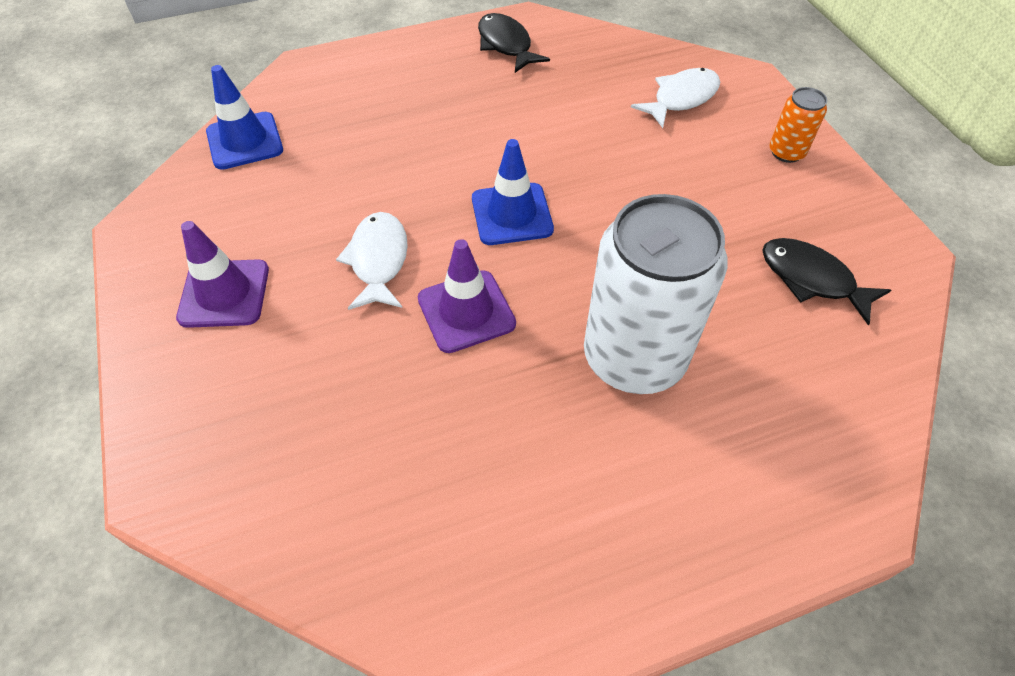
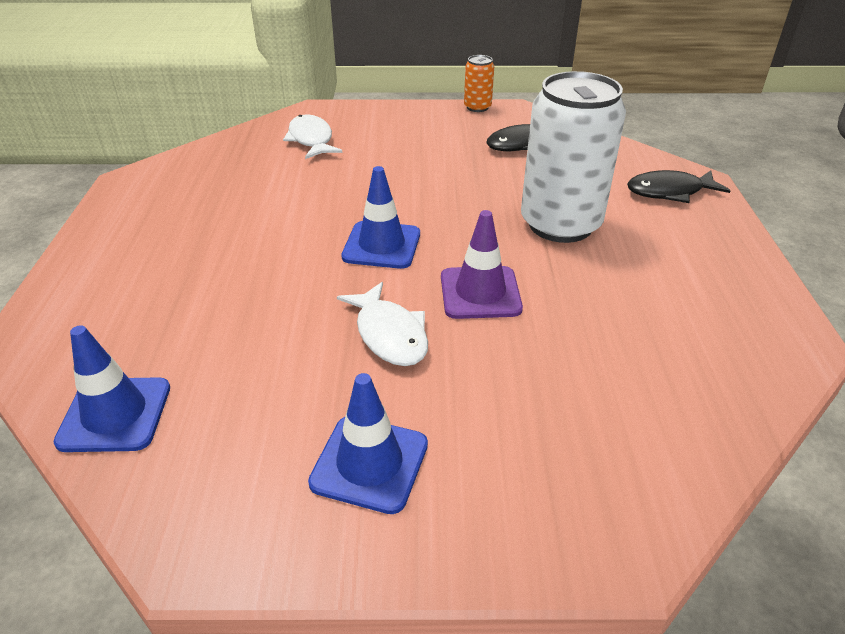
camera: 70 degrees left, 15 degrees down
(224, 293) = (369, 463): purple traffic cone -> blue traffic cone
(378, 260) = (389, 334): white fish -> white fish turned 135 degrees counterclockwise
(506, 45) = (152, 200): black fish -> black fish (669, 192)
(786, 152) = (402, 119): orange can -> orange can (477, 107)

